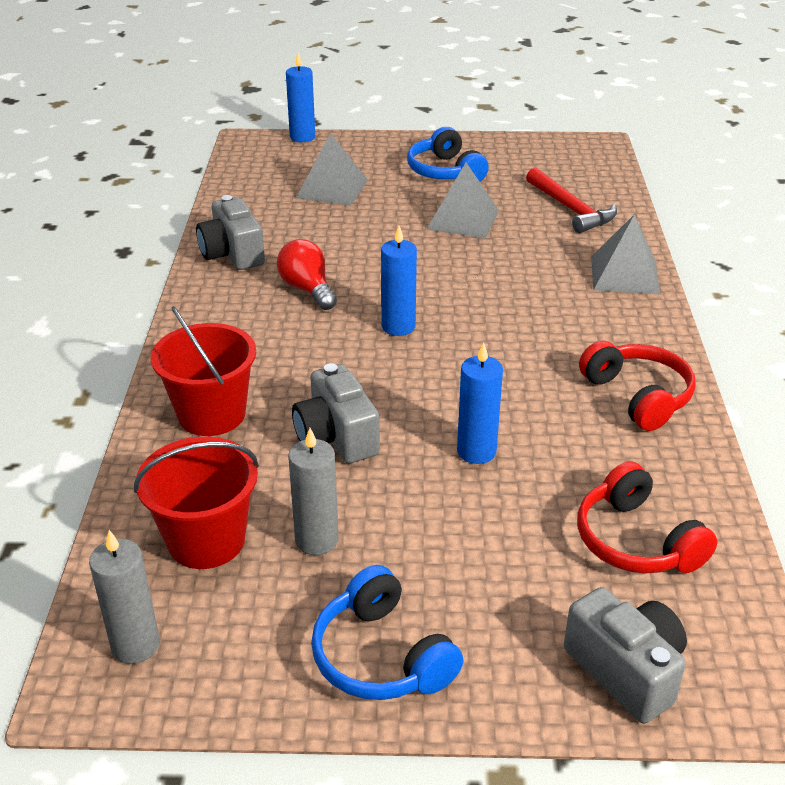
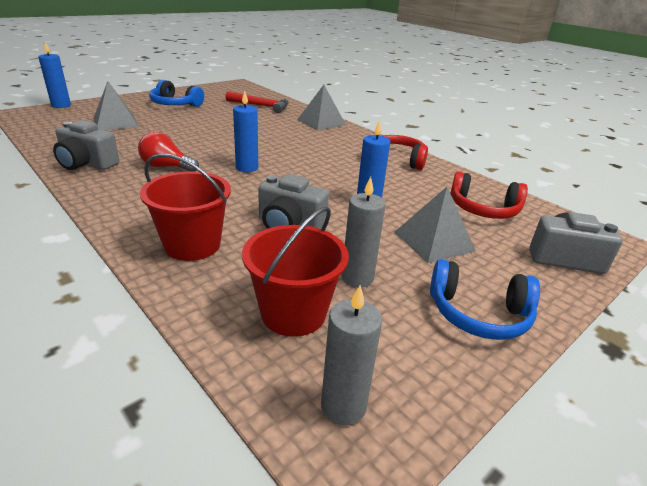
camera: 45 degrees left, 5 degrees down
(463, 219) = (214, 119): grey pyramid -> grey pyramid (434, 241)

